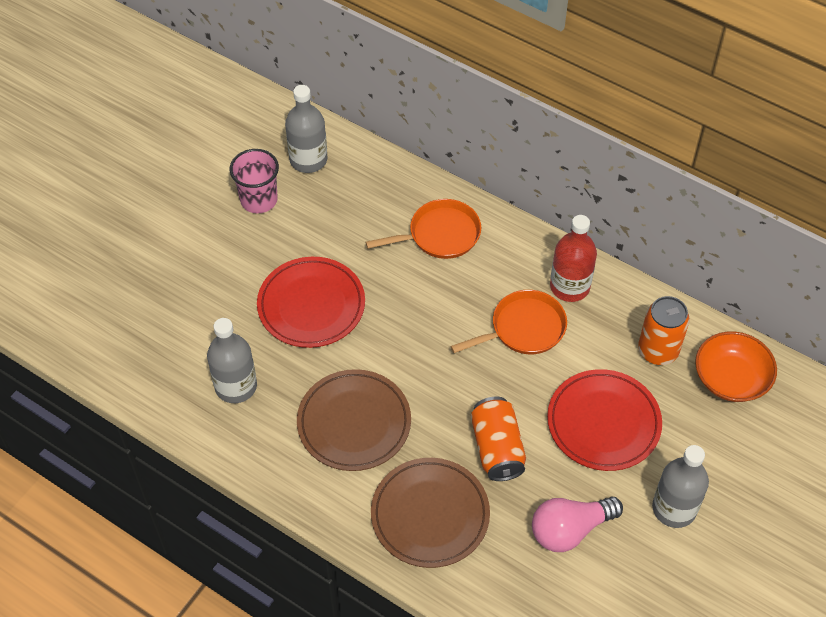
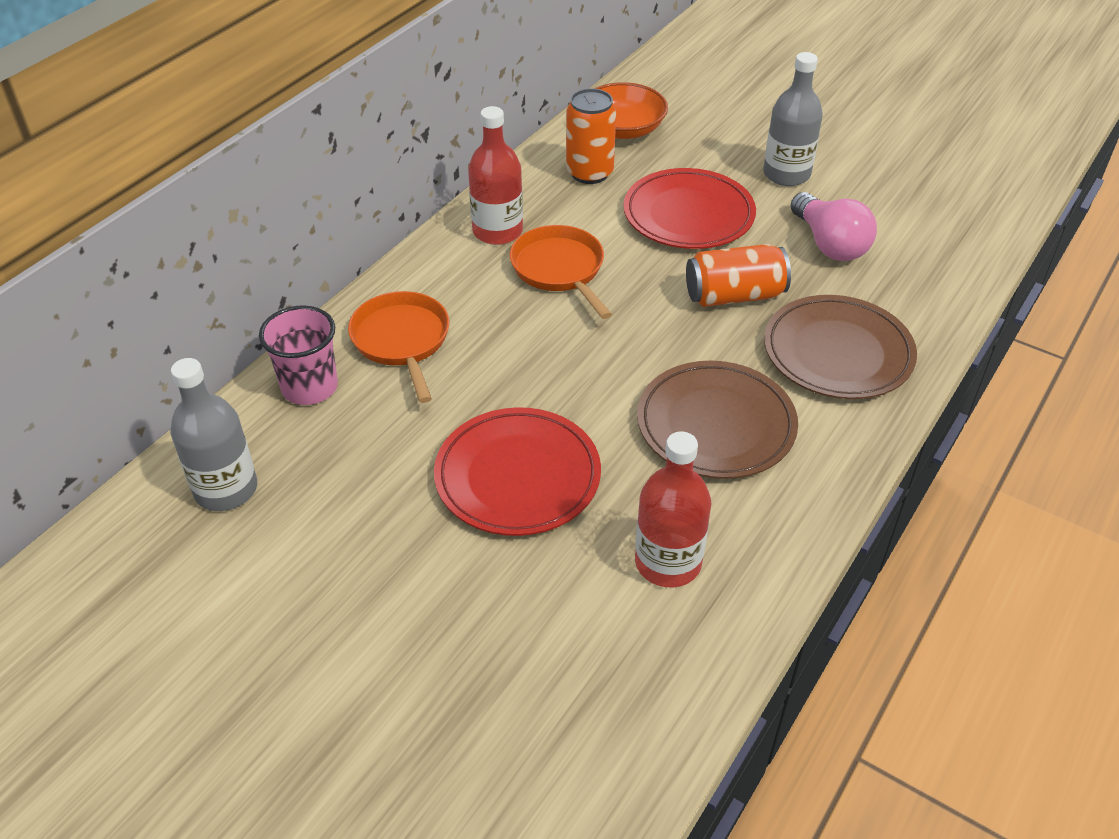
camera: 90 degrees left, 10 degrees down
(236, 386) = (668, 562): grey bottle -> red bottle
(259, 200) = (298, 552): pink cup -> pink cup (310, 387)

